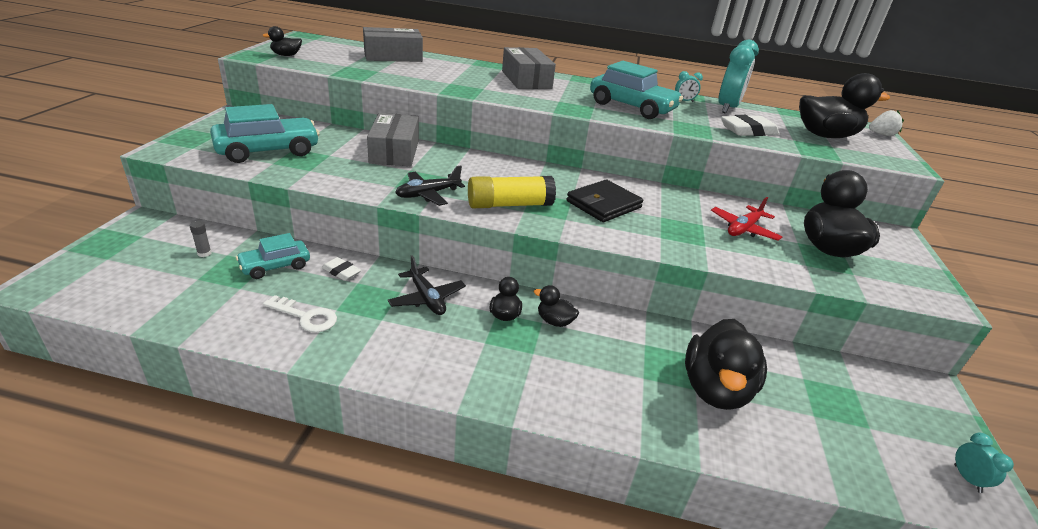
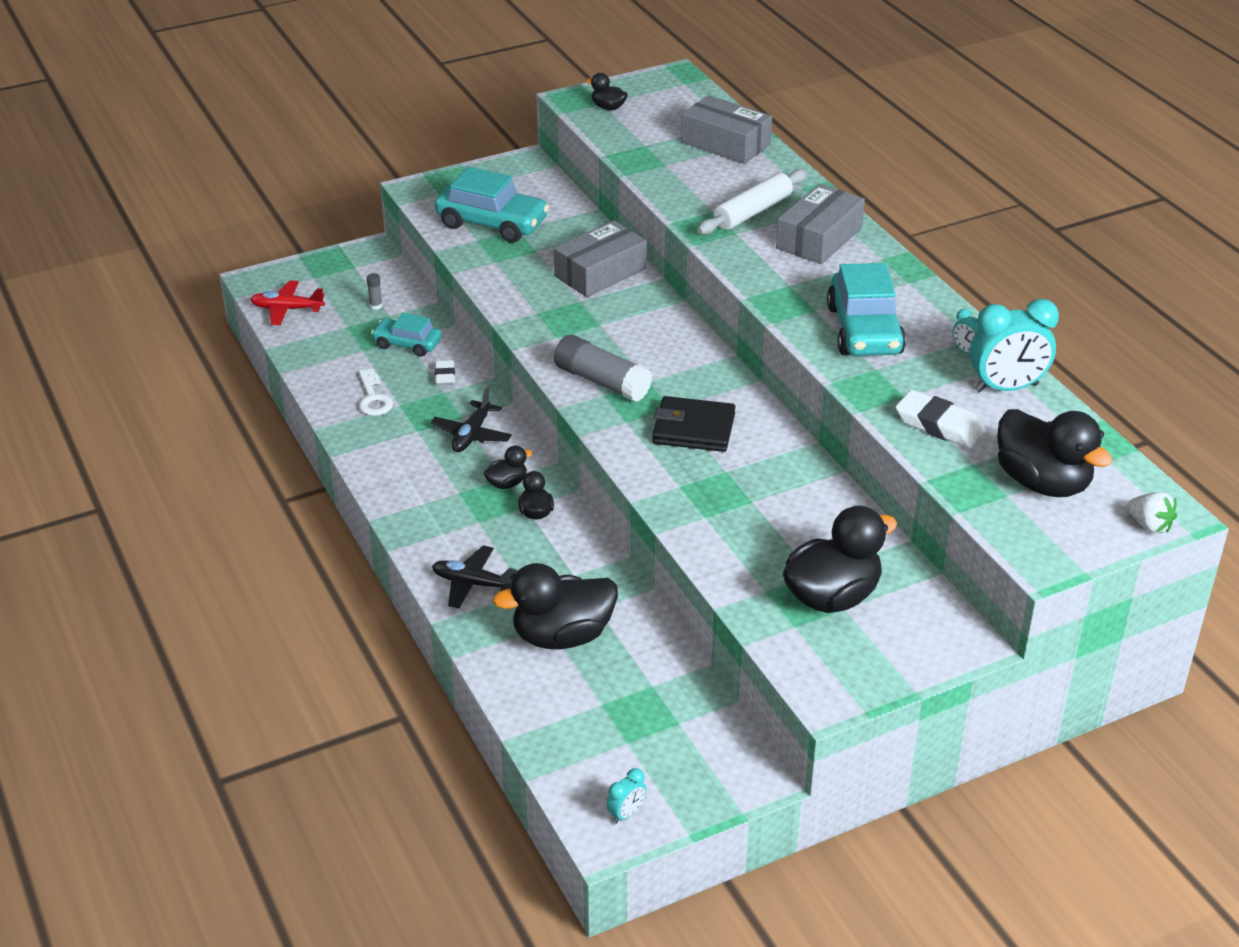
camera: 55 degrees right, 5 degrees up
(428, 194) = (550, 335): black plane -> black plane (473, 584)
(471, 78) = (752, 212): none -> white rolling pin
(509, 205) = (602, 382): yellow glue stick -> grey glue stick
(743, 229) = (785, 530): red plane -> red plane (287, 309)

